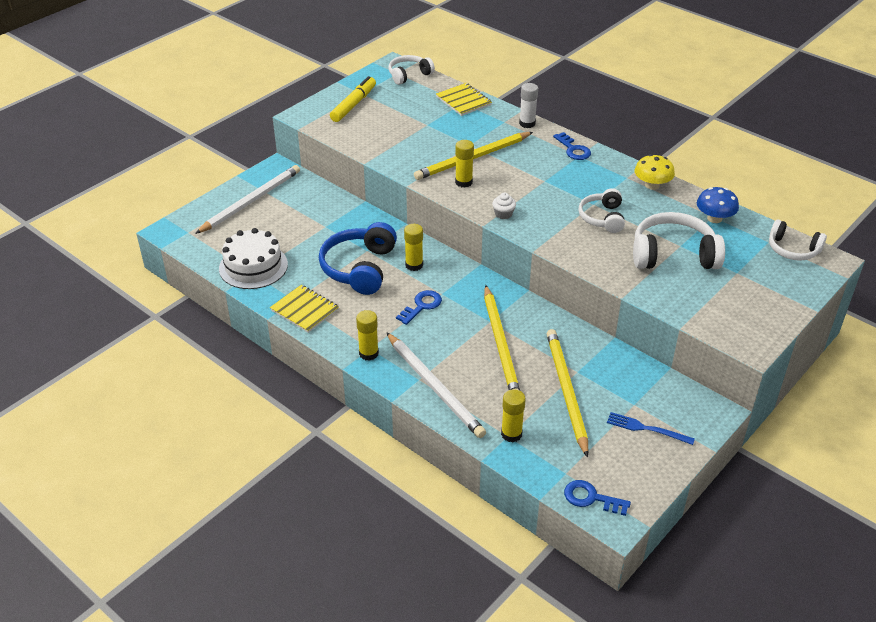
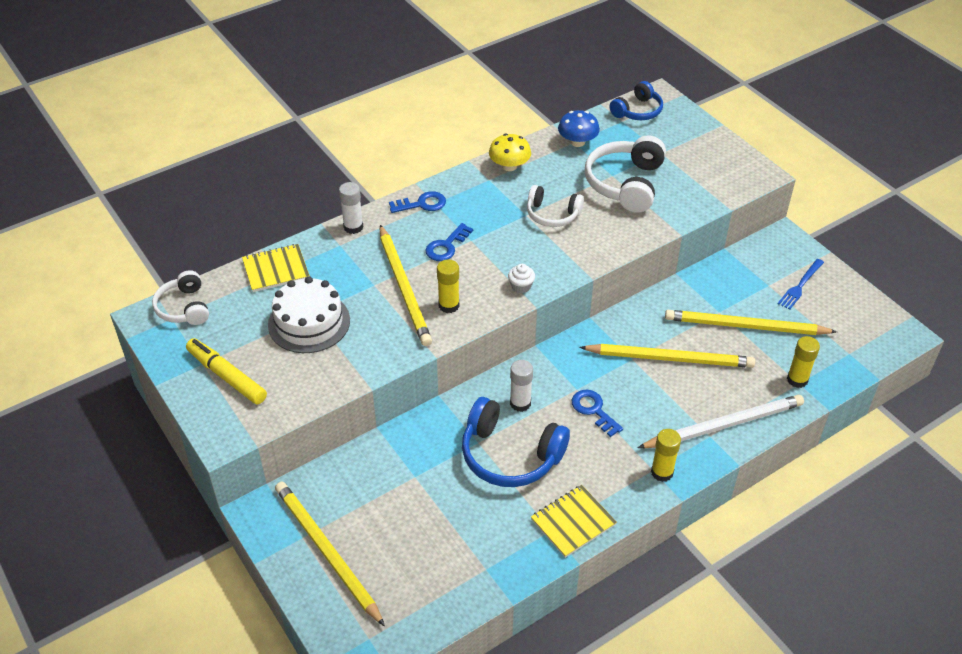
camera: 75 degrees left, 5 degrees up
(251, 201) = (327, 552): white pencil -> yellow pencil
(253, 266) = (472, 566): white cake -> white cake (309, 322)
(414, 265) = (520, 403): yellow glue stick -> white glue stick
(591, 498) = (880, 344): blue key -> blue key (446, 246)
(792, 249) = (637, 111): white headphones -> blue headphones

